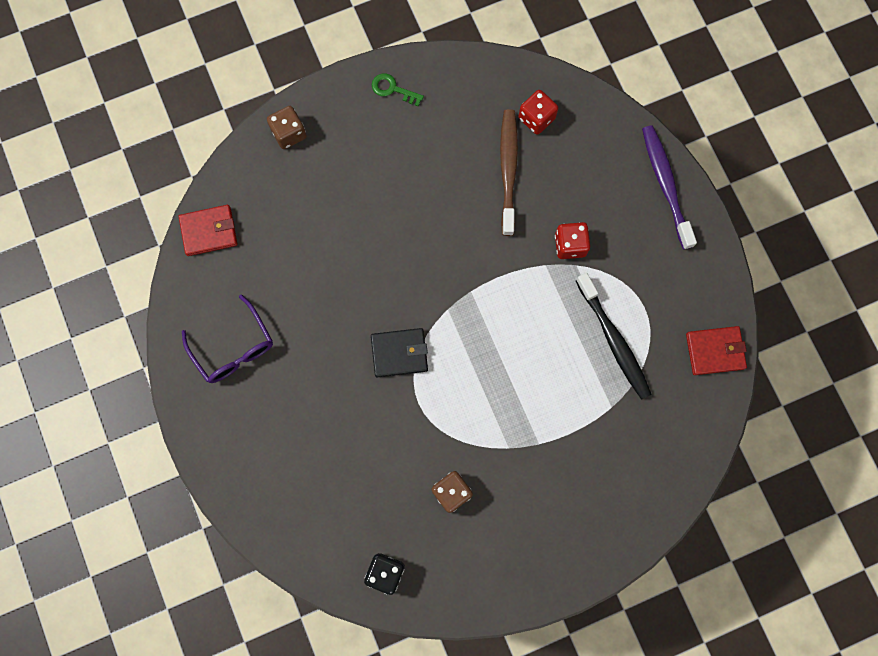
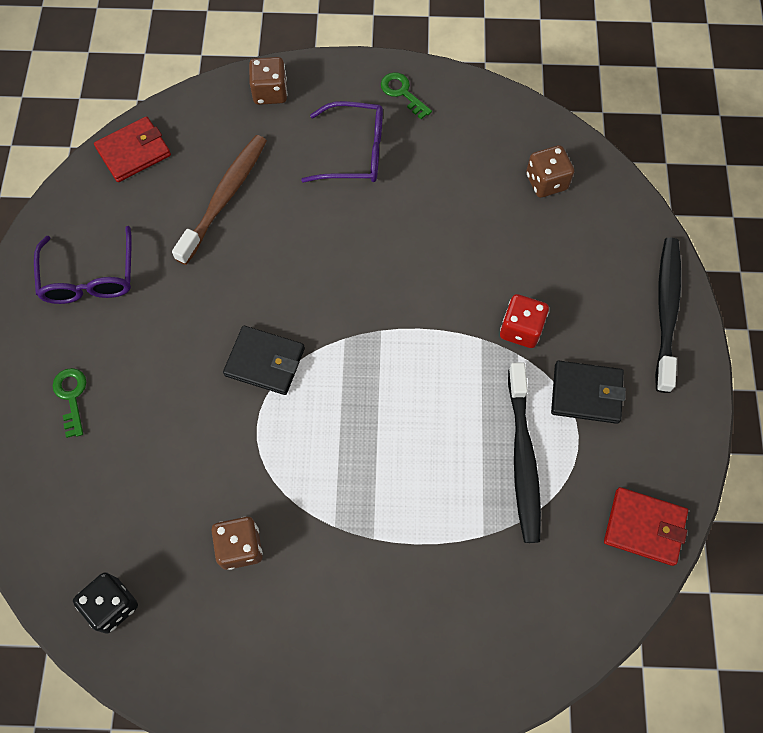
camera: 25 degrees right, 10 degrees down
(209, 231) = (134, 152): red wallet -> red wallet turned 45 degrees counterclockwise
(273, 443) = (71, 397): none -> green key
(381, 156) = (354, 152): none -> purple glasses
(508, 170) = (488, 221): brown toothbrush -> brown toothbrush (224, 197)
(536, 118) = (546, 182): red dice -> brown dice
(636, 273) = (586, 393): none -> black wallet
(665, 185) = (666, 311): purple toothbrush -> black toothbrush

